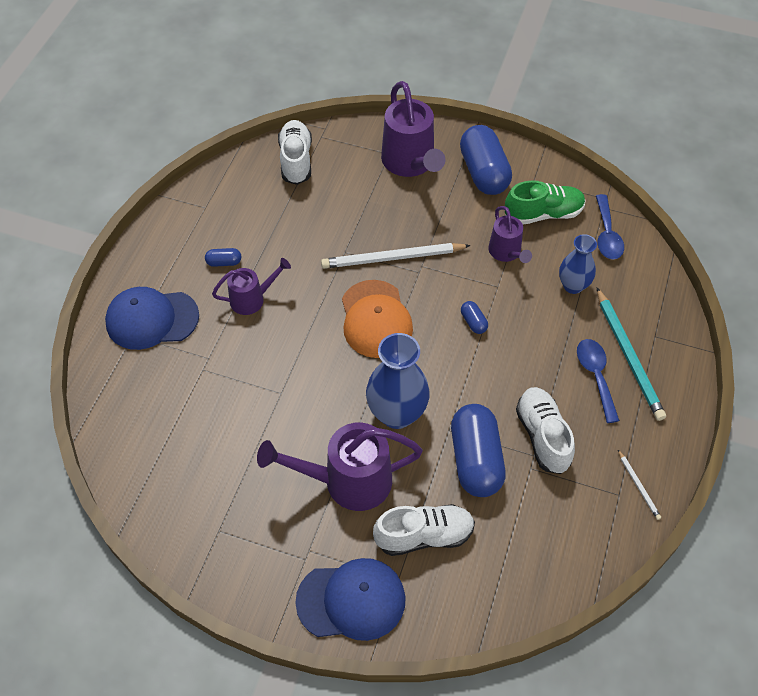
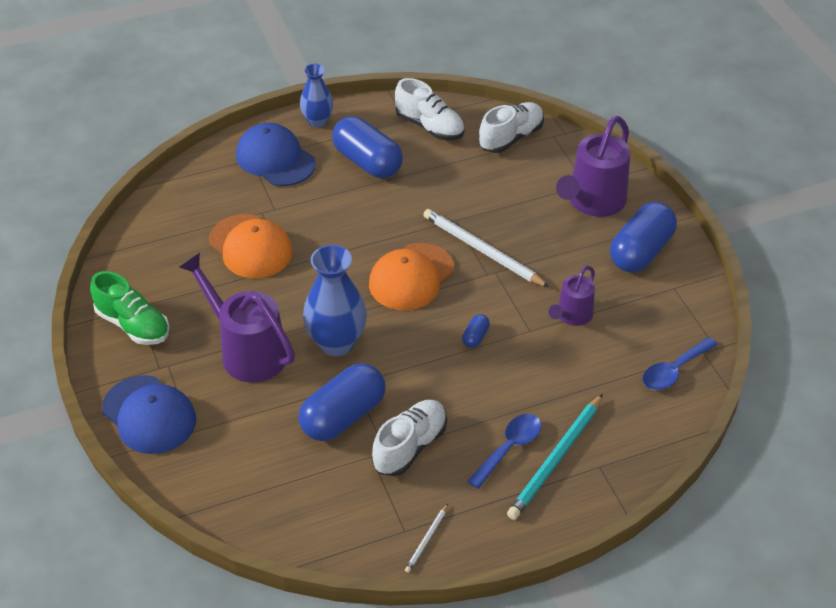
camera: 50 degrees right, 10 degrees down
(224, 262) = (367, 162): blue capsule -> blue capsule, size x2.36
(234, 403) = (251, 247): none -> orange cap
(252, 299) = (352, 198): purple watering can -> none
(424, 536) = (243, 425): white shoe -> white shoe (430, 127)
(543, 214) = (644, 315): green shoe -> green shoe (133, 325)
(573, 286) = (588, 379): blue vase -> blue vase (317, 121)

